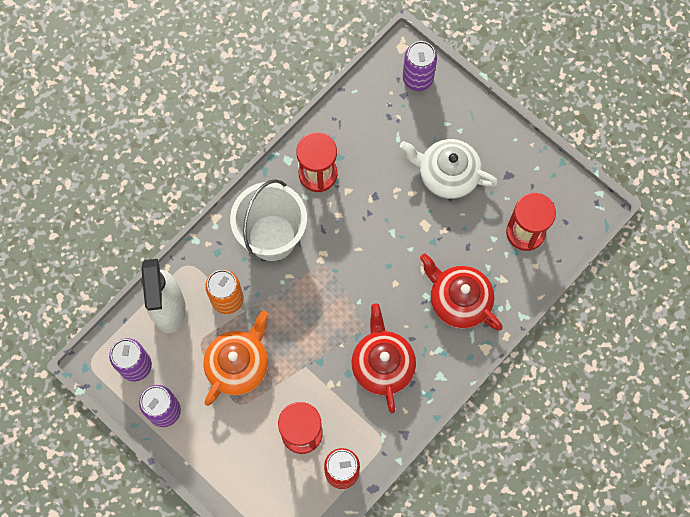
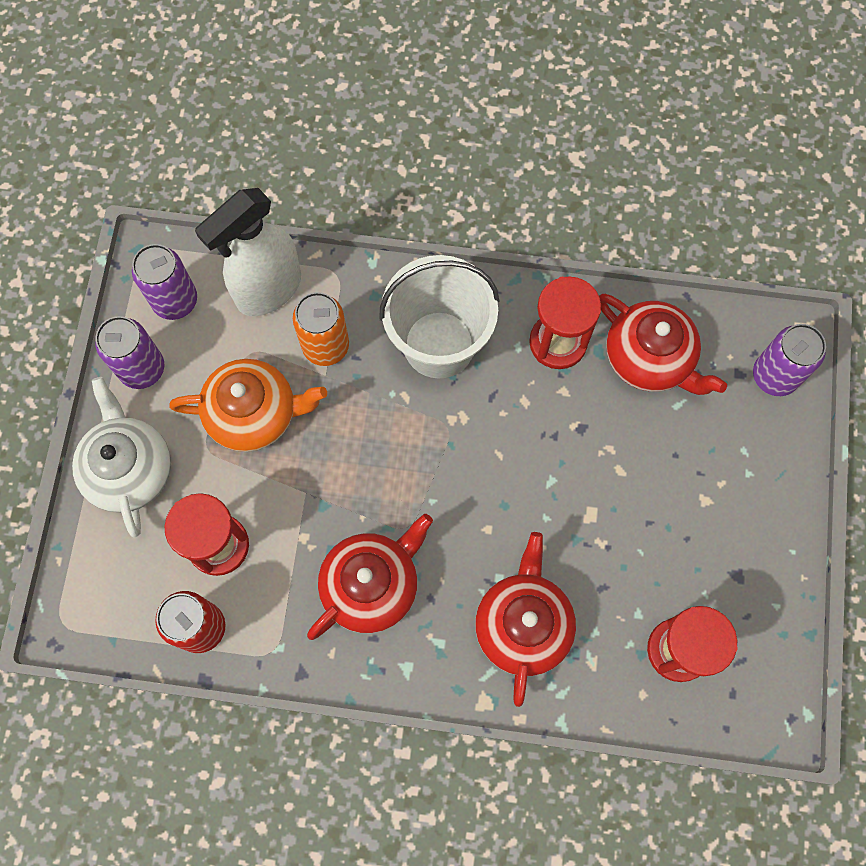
camera: 55 degrees right, 0 degrees up
(362, 133) = (650, 358): none -> red teapot
(447, 175) = (677, 497): white teapot -> white teapot (129, 469)

